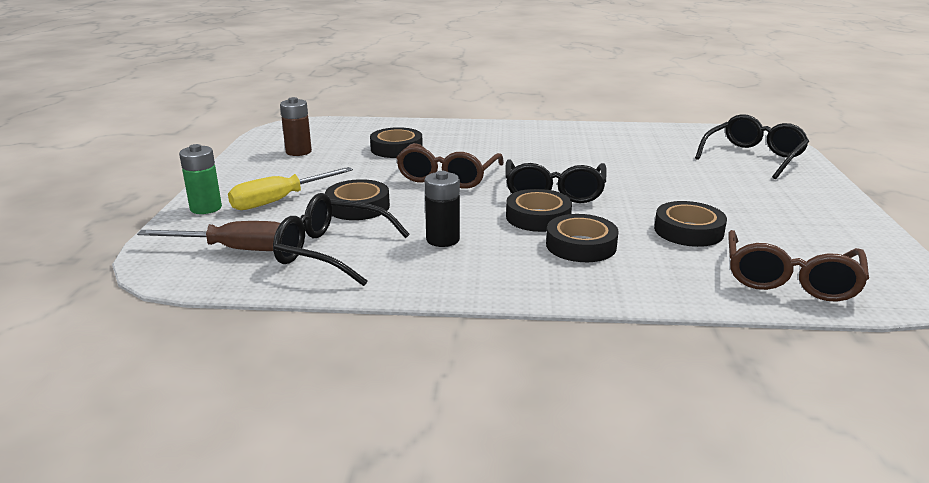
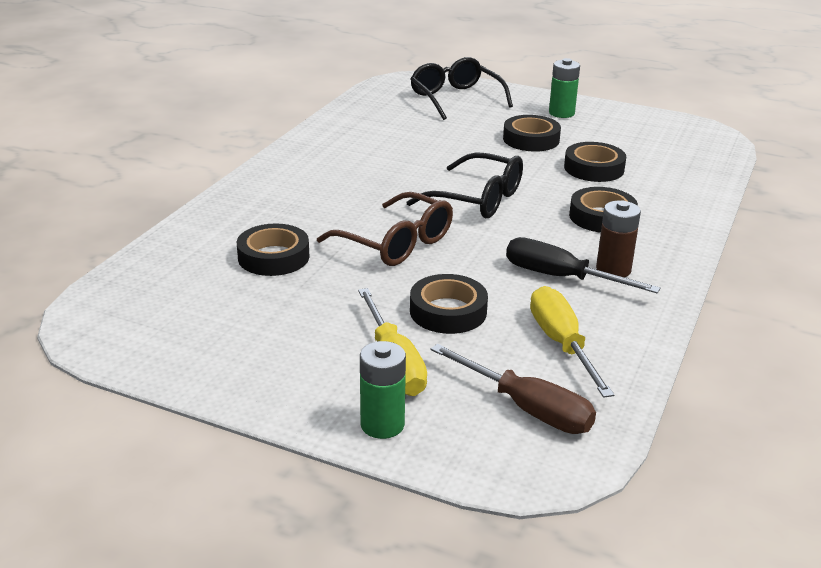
camera: 70 degrees left, 5 degrees up
(235, 249) = (527, 408): brown screwdriver -> brown screwdriver turned 105 degrees clockwise
(298, 152) = (217, 329): brown battery -> brown battery (613, 269)
(332, 252) = (561, 344): black glasses -> yellow screwdriver
(443, 239) = (560, 277): black battery -> black screwdriver
(538, 217) = (533, 221): black tape -> black tape (531, 139)
(790, 279) = (688, 161): brown glasses -> none
(804, 202) = (561, 113): none -> green battery

